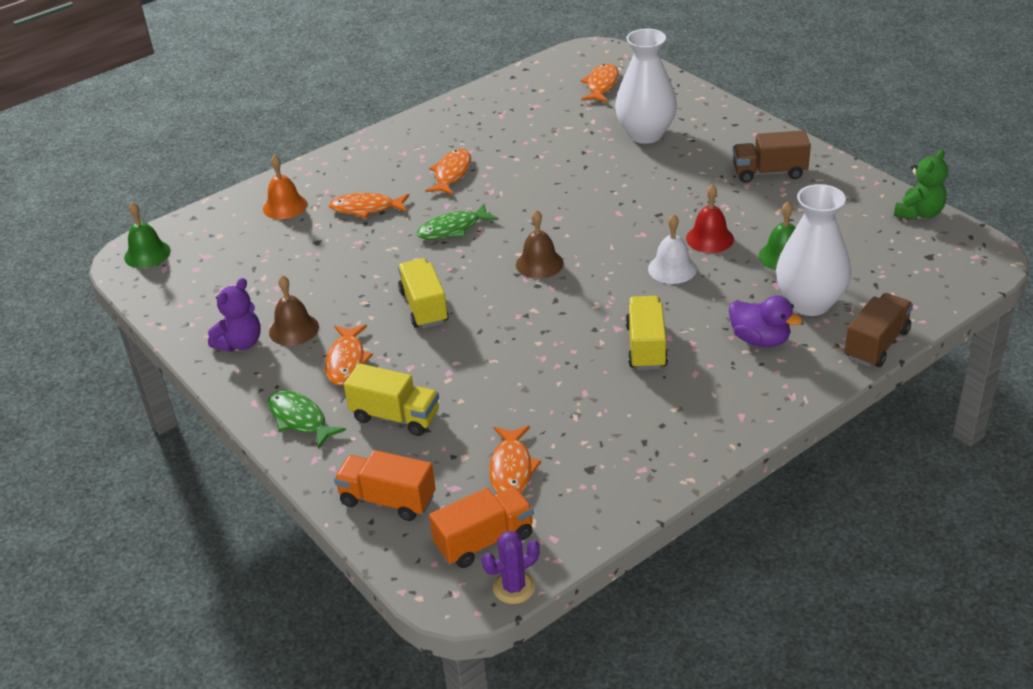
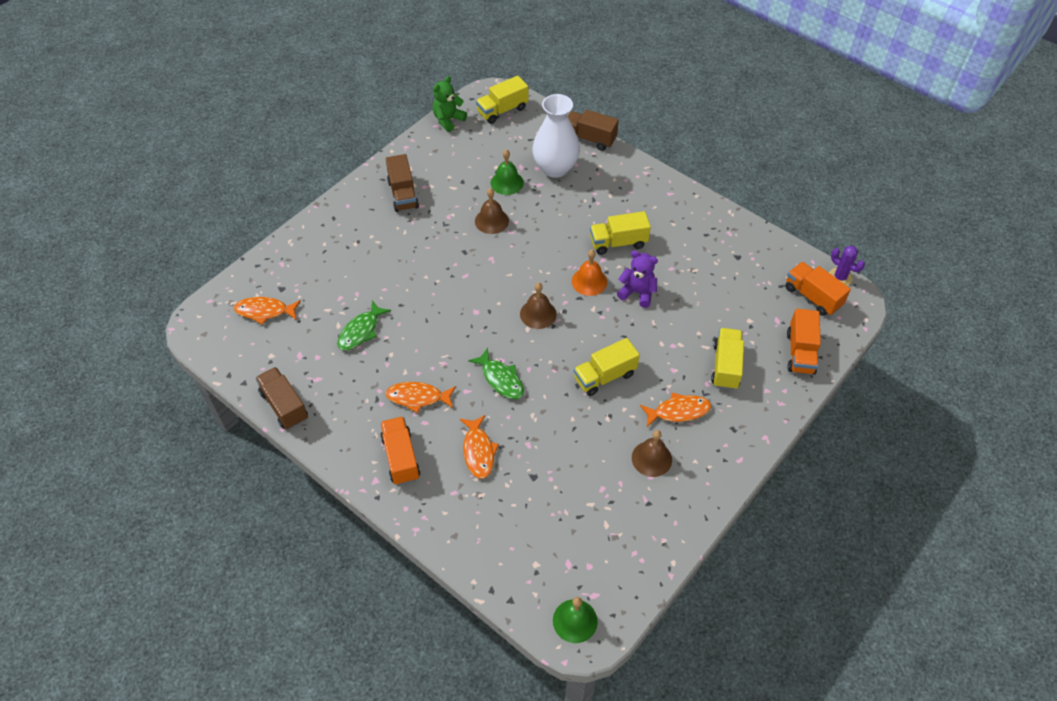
camera: 105 degrees left, 15 degrees up
(240, 343) = (677, 492): purple teddy bear -> purple teddy bear (637, 293)
(285, 206) = (482, 521): orange bell -> orange bell (589, 281)
(300, 419) = (747, 423): green fish -> green fish (361, 331)
(382, 161) = (401, 458): none -> orange truck
(475, 98) = (284, 406): none -> brown truck
(511, 469) = (751, 294): orange fish -> none
(645, 134) = (350, 271): white vase -> none
(672, 268) = (530, 238): white bell -> none
(709, 238) = (491, 221): red bell -> brown bell
(760, 340) = (597, 189): purple duck -> none
(919, 213) = (448, 120): green teddy bear -> green teddy bear turned 75 degrees counterclockwise
(943, 263) = (502, 110): none -> yellow truck

